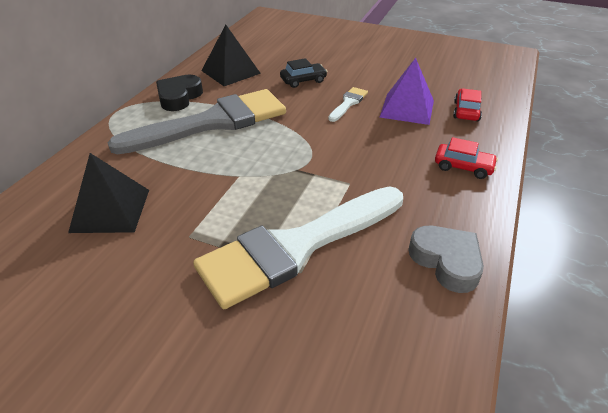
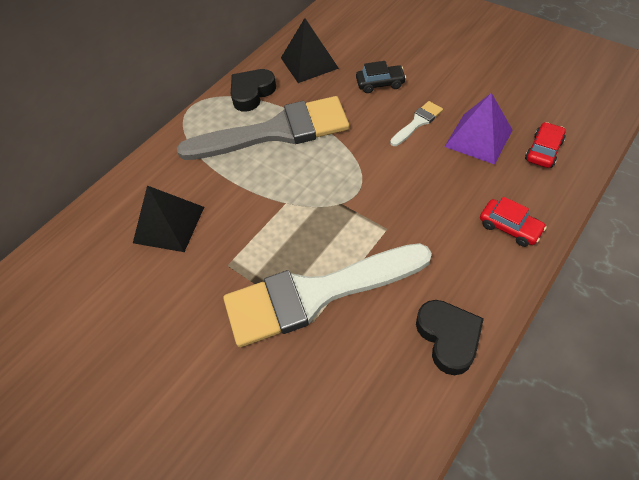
camera: 20 degrees right, 15 degrees up
(446, 261) = (448, 338): grey heart -> black heart

